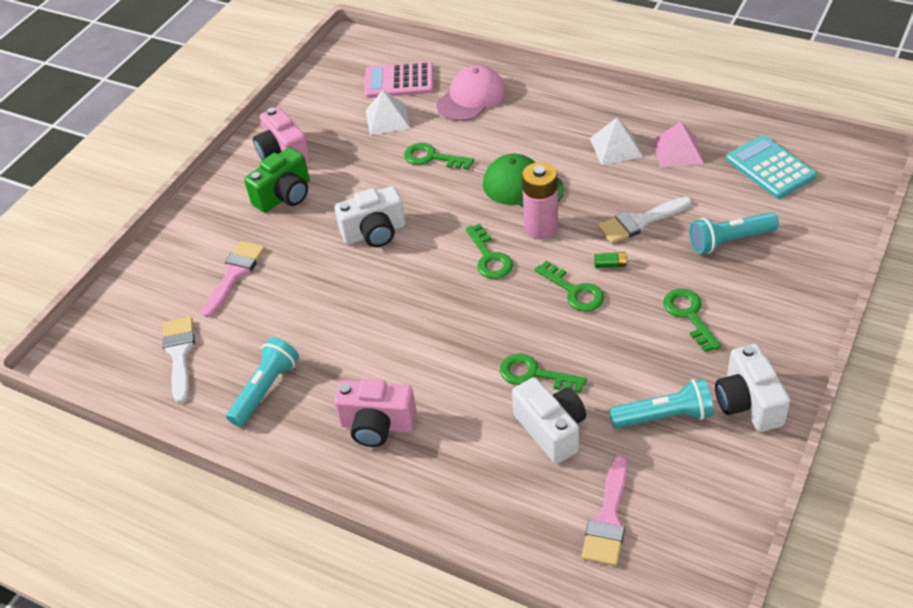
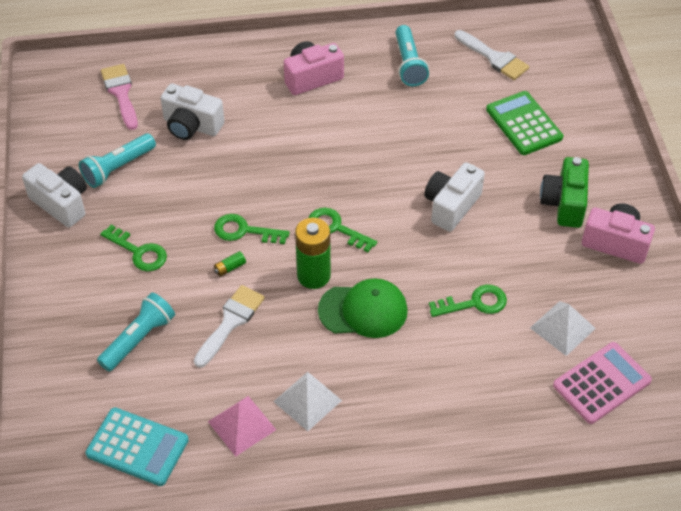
camera: 140 degrees right, 5 degrees up
(235, 274) = (524, 124): pink brush -> green calculator
(471, 98) = (505, 397): pink cap -> none
(534, 374) = (230, 155): green key -> none
(541, 228) = (313, 275): pink battery -> green battery

